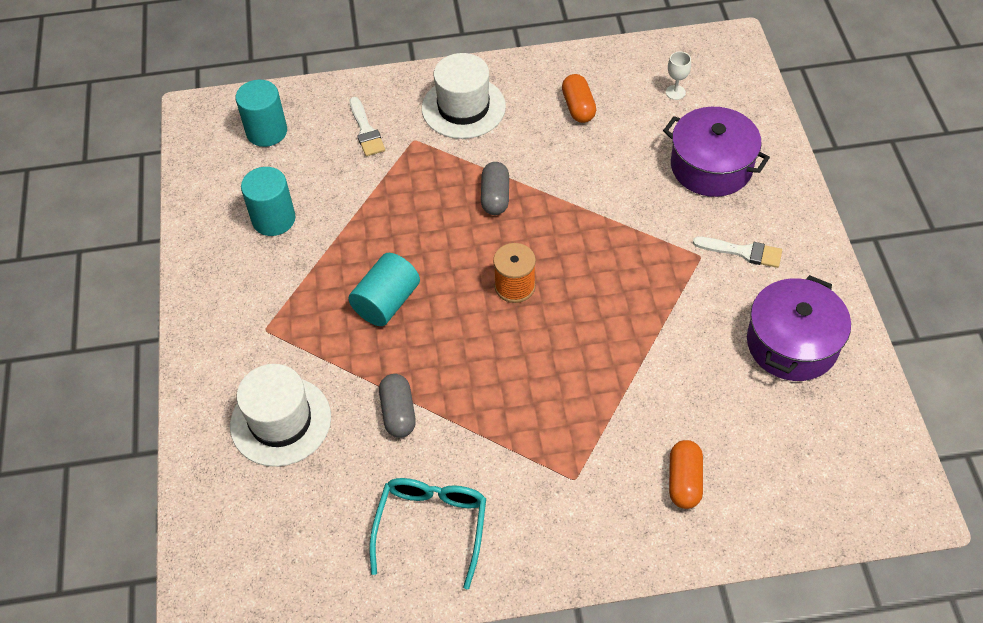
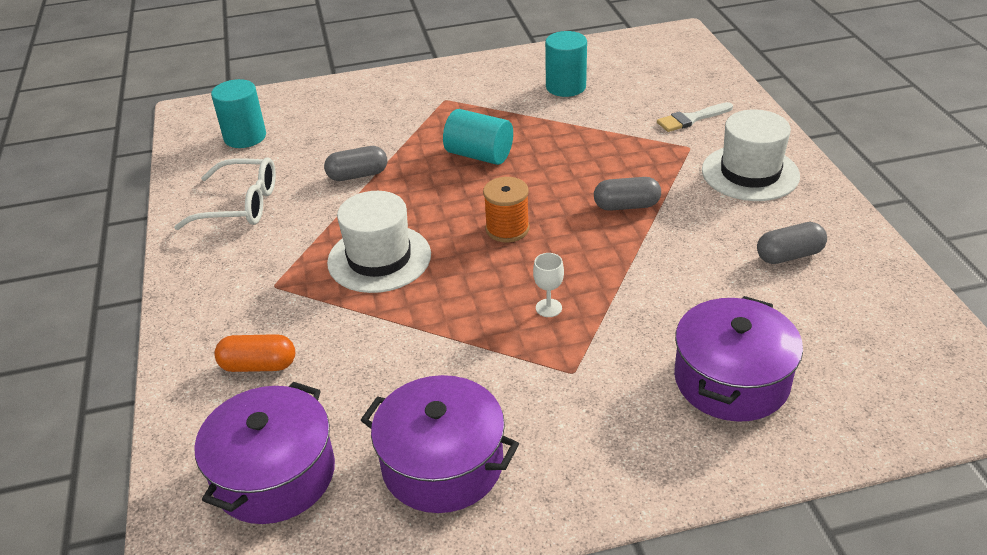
camera: 85 degrees right, 15 degrees down
(266, 131) = (669, 69): turquoise cylinder -> turquoise cylinder (245, 137)
(281, 421) = (353, 119): white hat -> white hat (379, 258)
(431, 527) = (241, 205): turquoise glasses -> white glasses
(578, 107) = (789, 255): orange capsule -> grey capsule
(675, 92) = (858, 340): white goblet -> white goblet (548, 308)
(743, 252) = (587, 414): white brush -> none
(805, 456) = (274, 474): none -> purple pot

